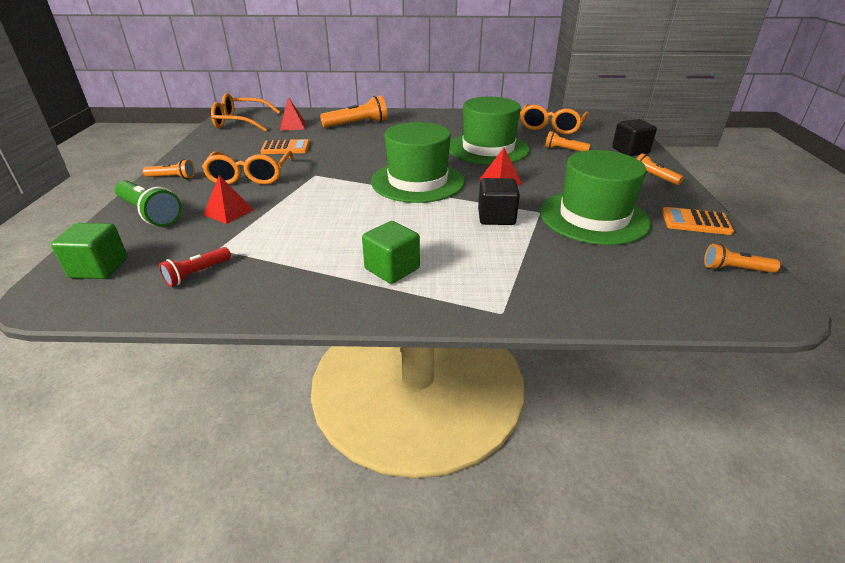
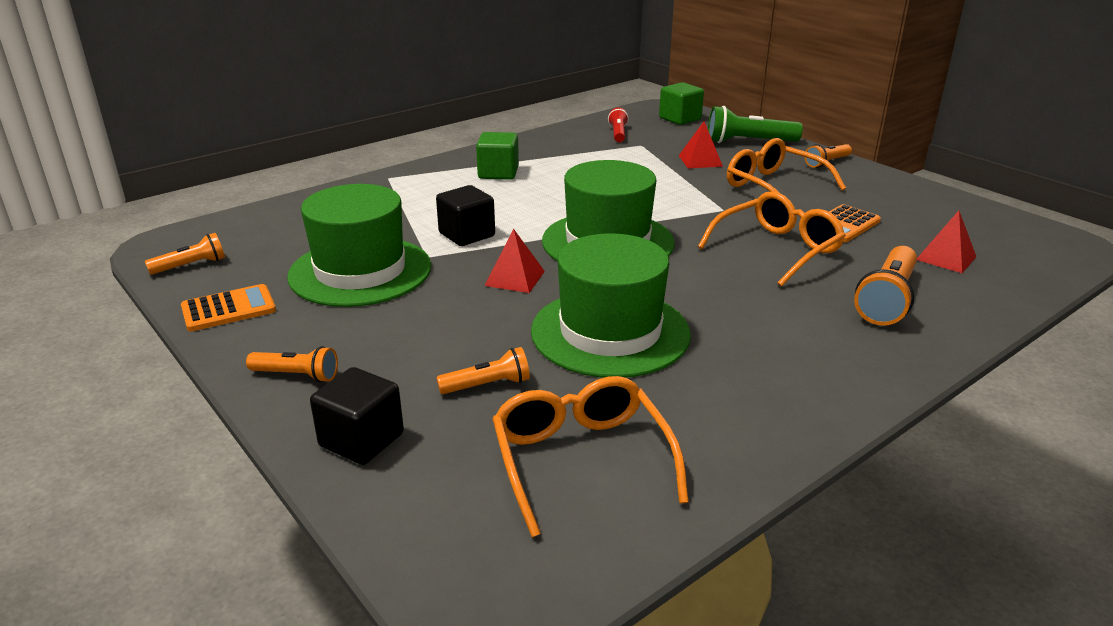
camera: 140 degrees right, 5 degrees down
(241, 122) = (1013, 236): orange glasses -> orange glasses (776, 250)

